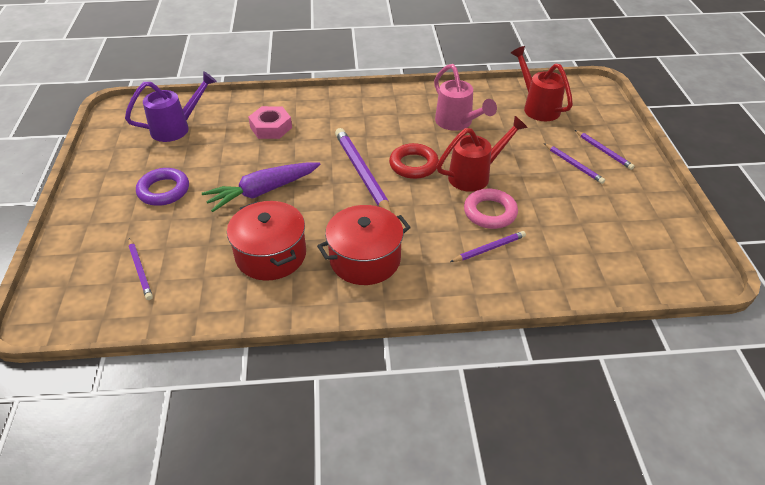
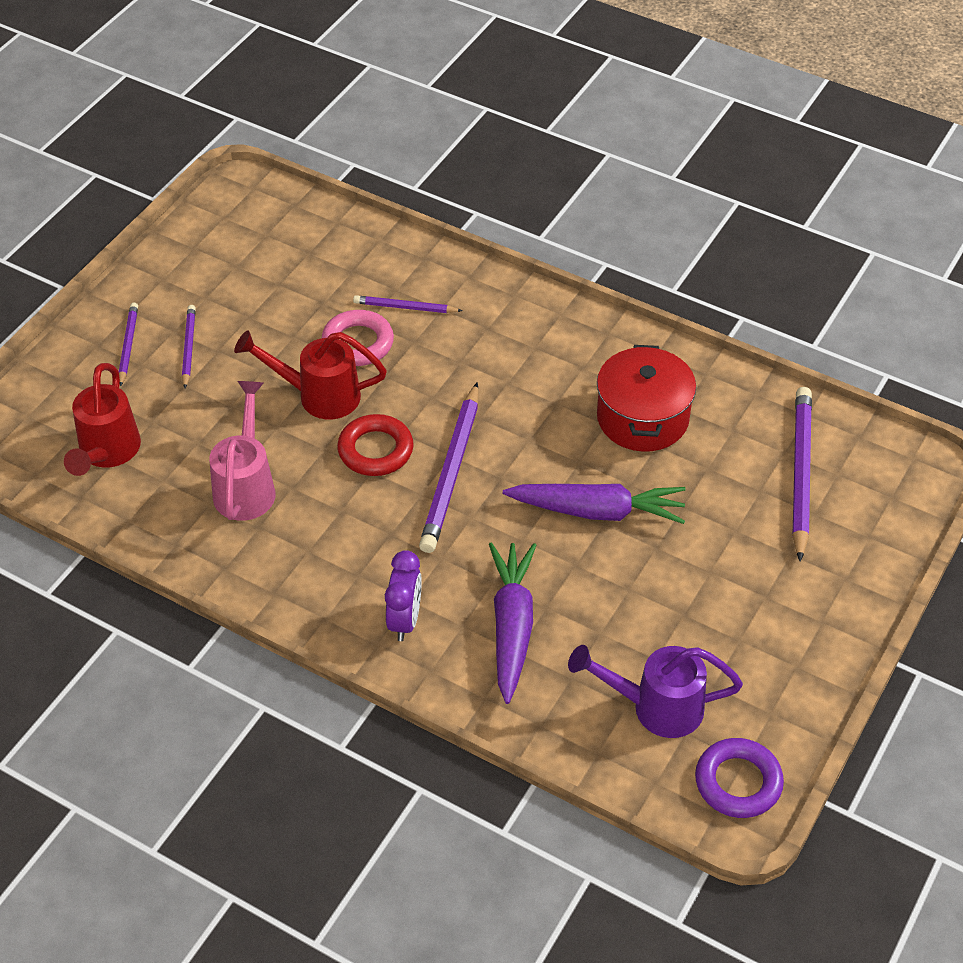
camera: 145 degrees left, 5 degrees up
(140, 270) = (800, 473): purple pencil -> purple pencil, size x1.85
(164, 190) = (727, 582): purple ring -> purple ring (738, 782)
(271, 127) = (511, 626): pink nut -> purple carrot
(324, 109) = (405, 620): none -> purple clock
(365, 259) = (544, 361): red pot -> none

